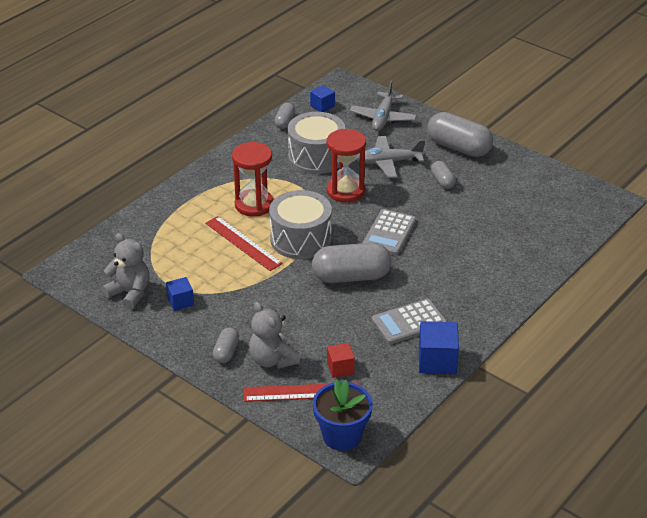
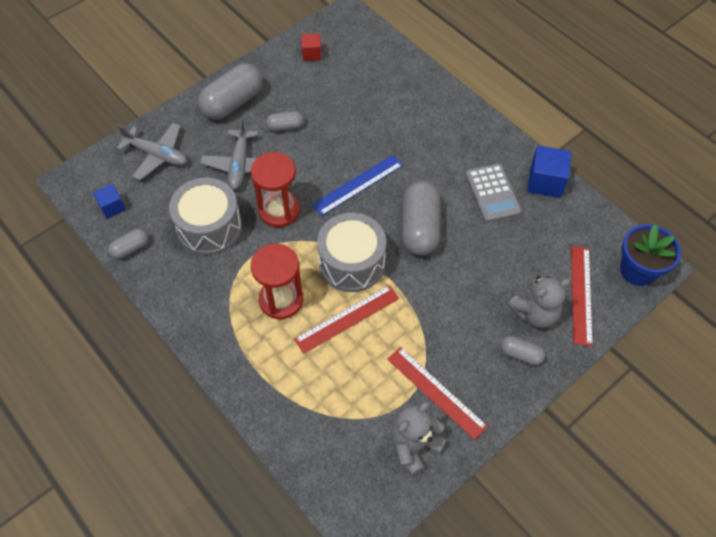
camera: 80 degrees left, 20 degrees up
(180, 301) = (436, 392): blue cube -> red ruler
(285, 122) = (131, 248): grey capsule -> grey capsule turned 60 degrees counterclockwise
(340, 368) = (550, 257): red cube -> red cube (311, 54)
(389, 233) = (358, 185): grey calculator -> blue ruler

